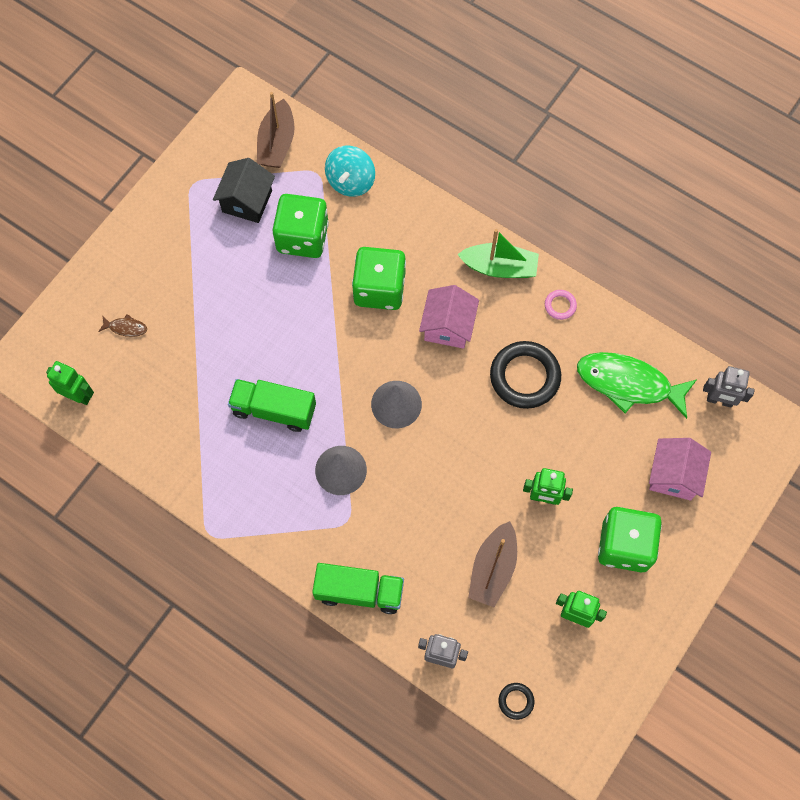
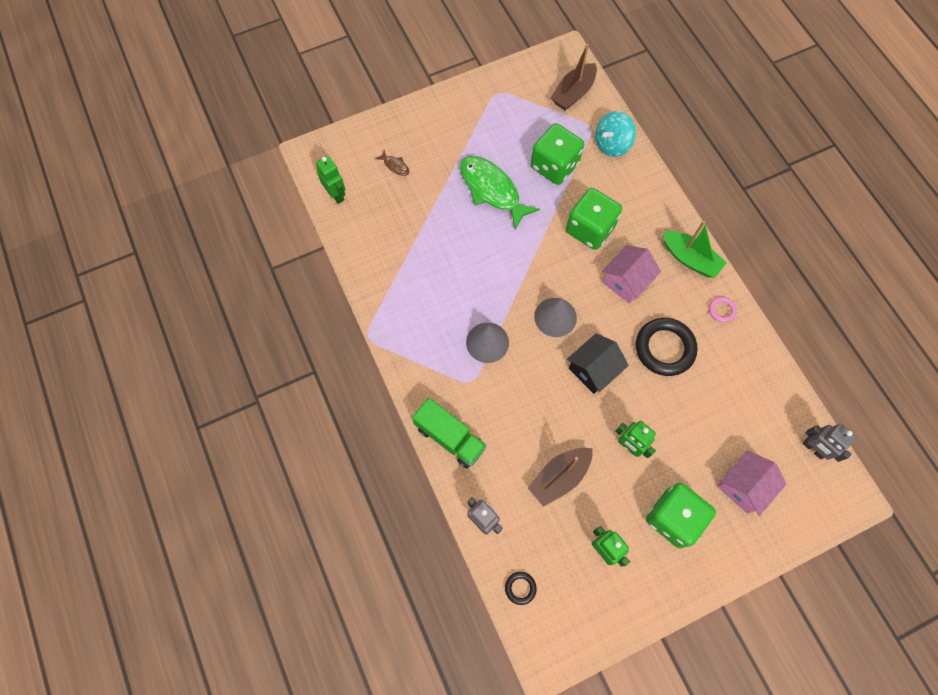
camera: 30 degrees right, 0 degrees up
(247, 201) = (529, 122): black house -> black house (593, 370)
(274, 410) = (464, 274): green truck -> none
(628, 384) = (745, 396): green fish -> green fish (492, 190)

